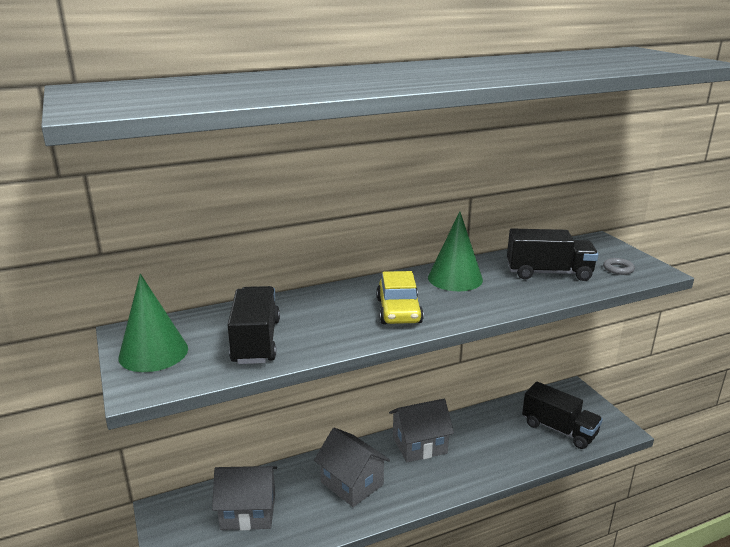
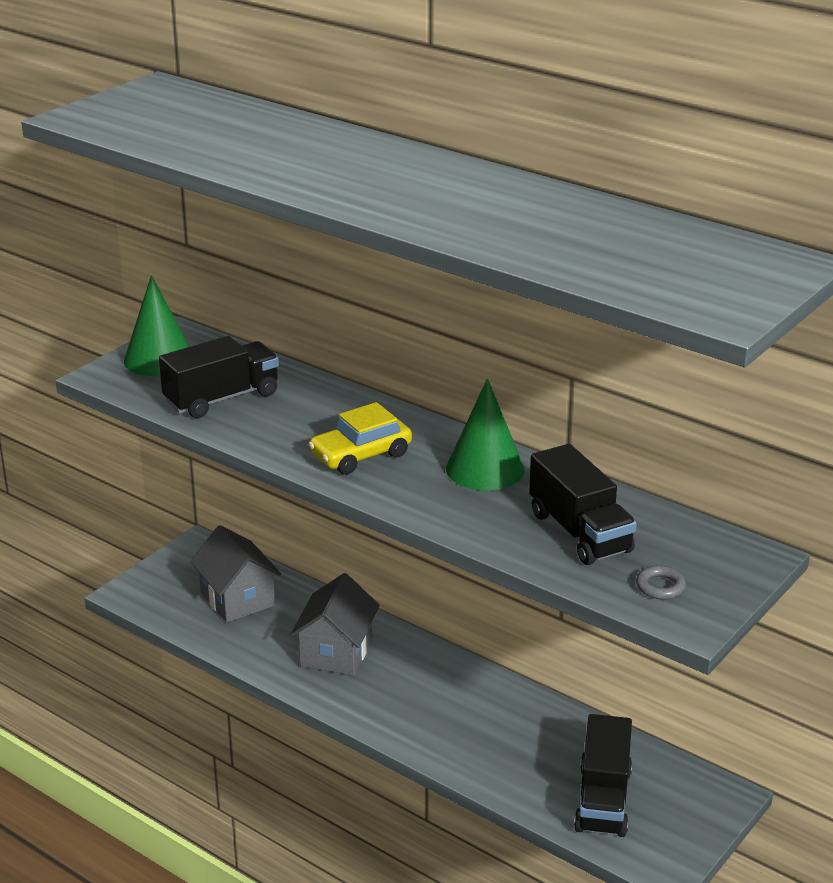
camera: 60 degrees right, 5 degrees up
(419, 445) = (450, 681): grey house -> none

